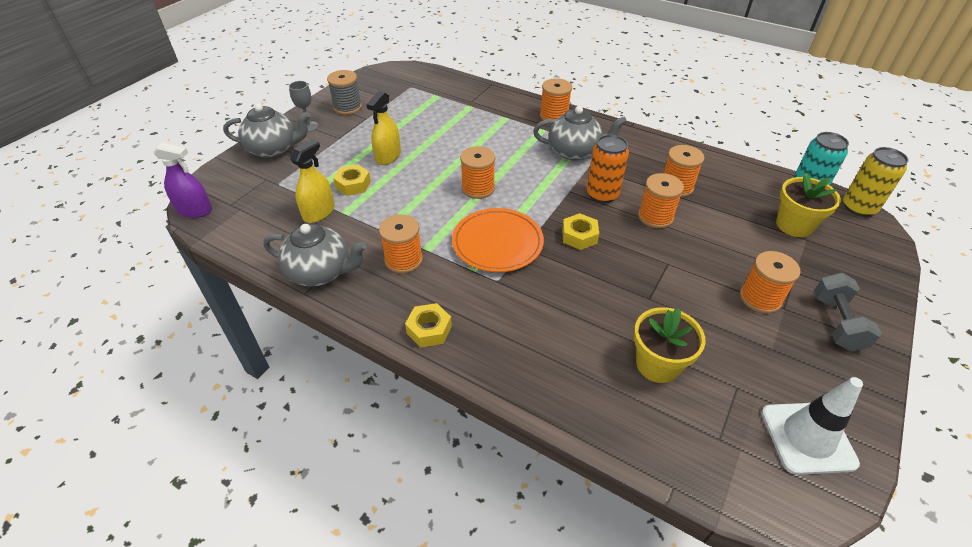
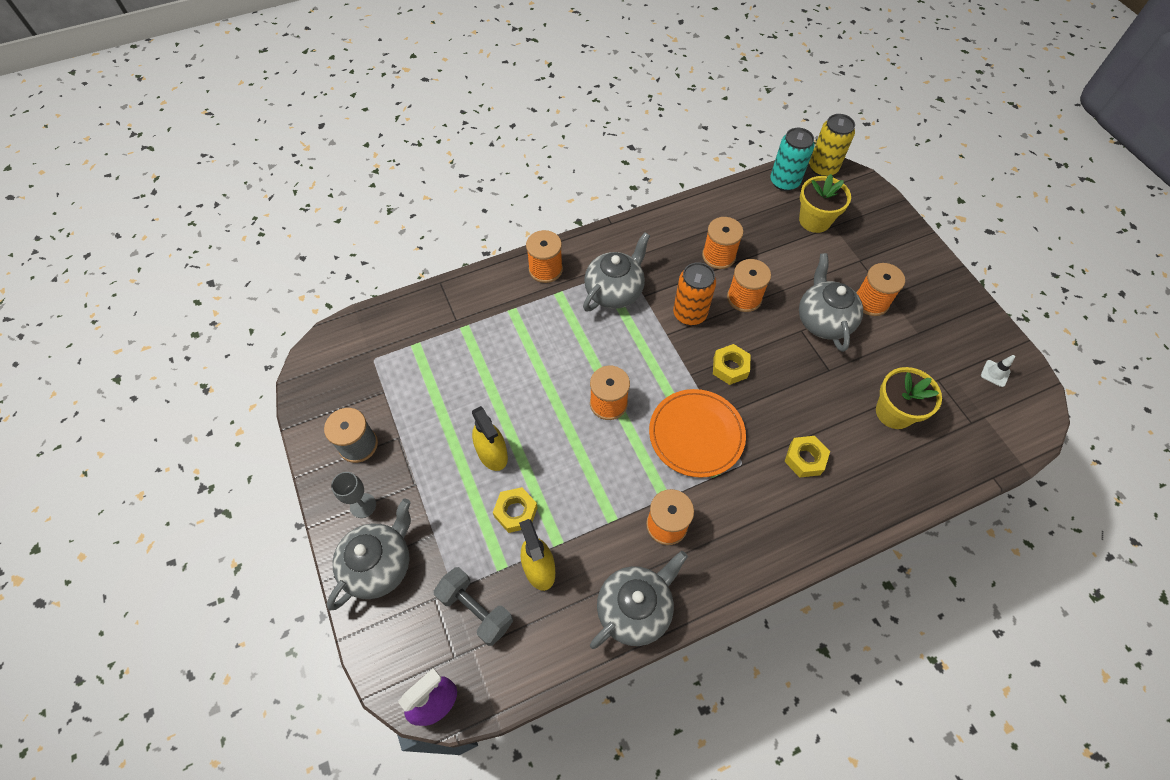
camera: 55 degrees left, 15 degrees up
(429, 329) = (767, 551): yellow nut -> yellow nut (805, 459)
(696, 273) = (823, 321): none -> grey teapot
(807, 438) = (995, 373): white traffic cone -> white traffic cone, size x0.44
(837, 323) = (918, 278): grey dumbbell -> grey dumbbell (476, 610)

